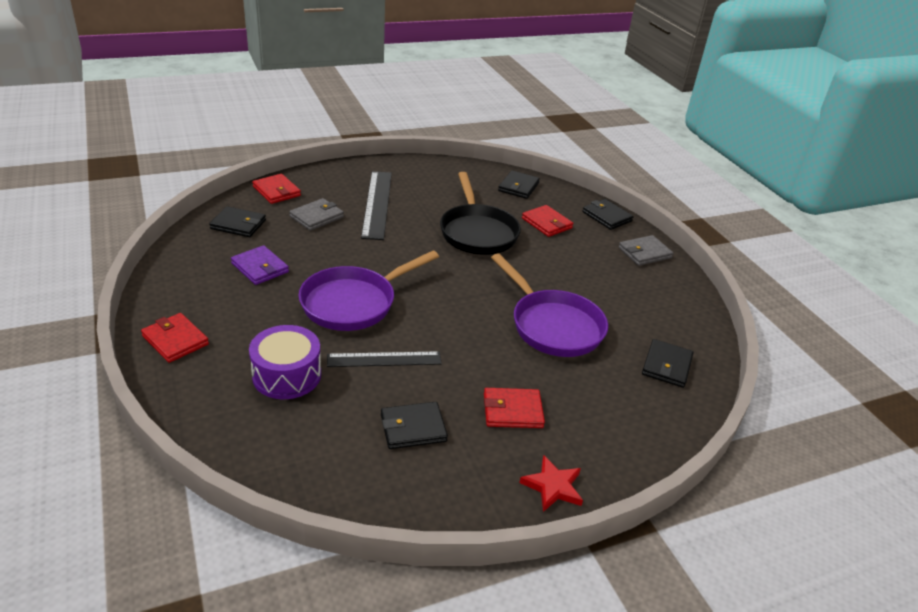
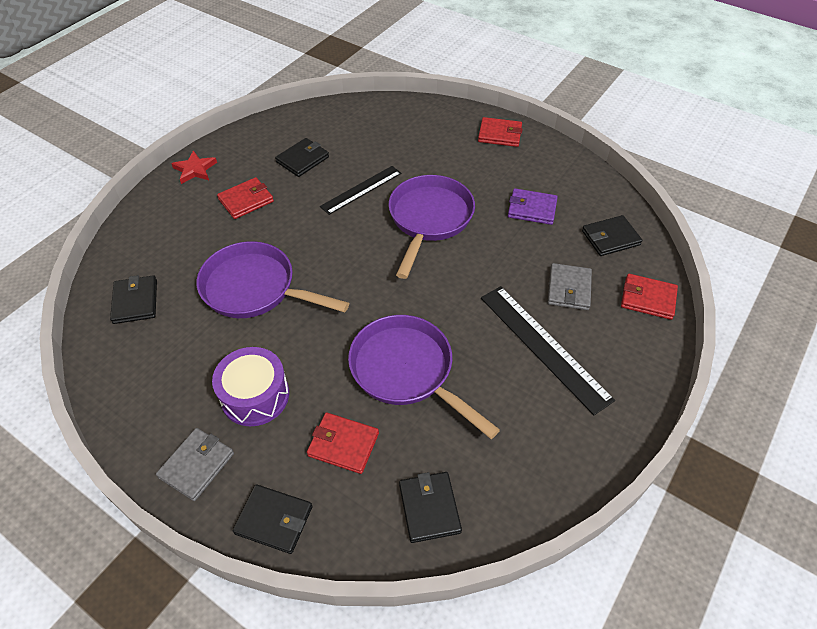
camera: 150 degrees right, 15 degrees up
(287, 375) = (409, 150): purple drum -> purple drum (255, 396)
(477, 232) = (406, 371): black pan -> purple pan

